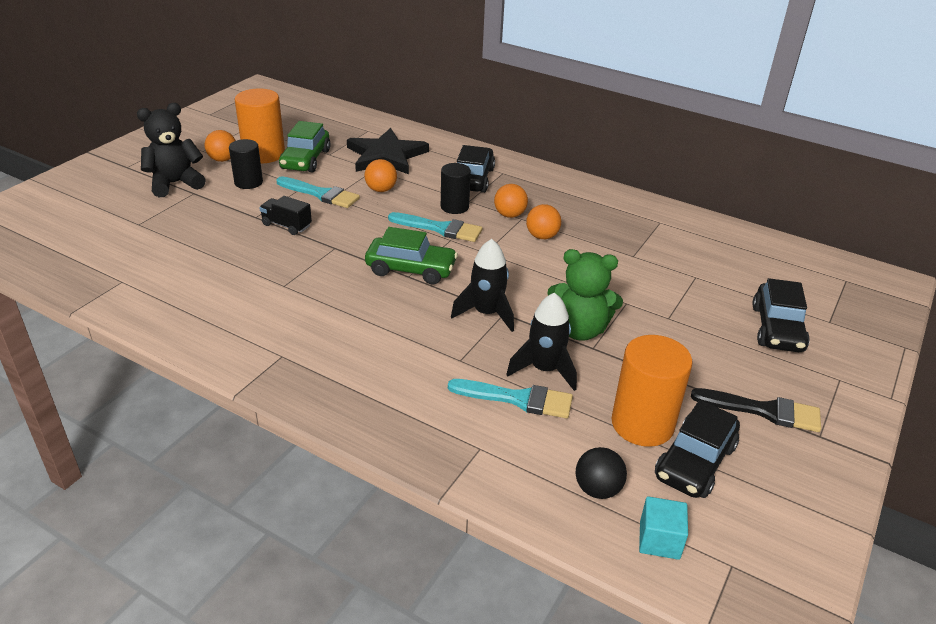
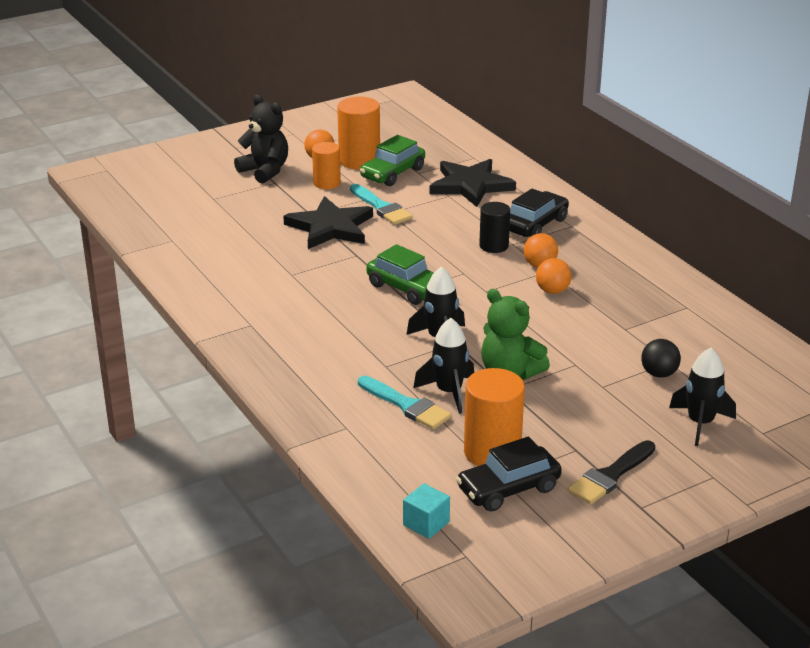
camera: 30 degrees right, 5 degrees down
(175, 183) = (265, 171): black teddy bear -> black teddy bear turned 45 degrees clockwise
(248, 182) = (327, 183): black cylinder -> orange cylinder
(286, 225) = (330, 227): black truck -> black star
(381, 190) = (438, 215): orange ball -> none
(440, 228) = (462, 261): turquoise brush -> none
(597, 489) = (411, 480): black ball -> black ball (659, 374)
(763, 411) = (610, 476): black brush -> black brush turned 90 degrees clockwise
(777, 329) = (700, 423): black car -> black rocket

